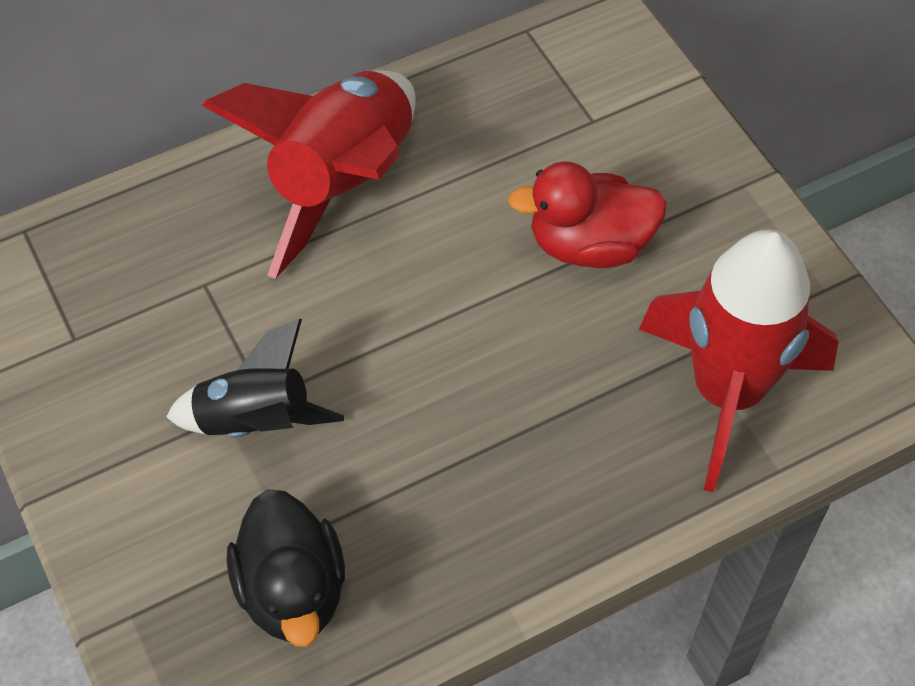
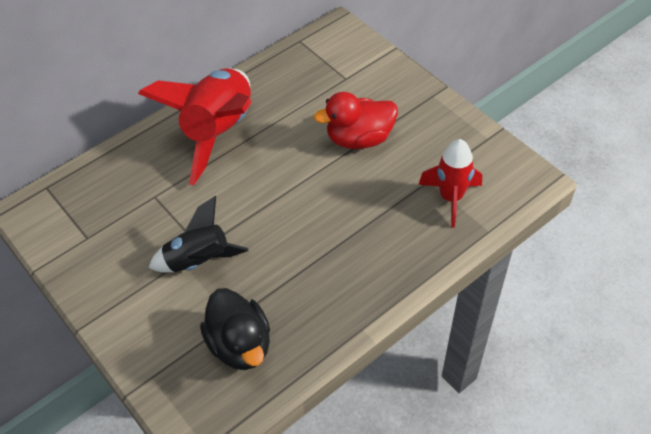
camera: 10 degrees left, 5 degrees down
(727, 392) = (450, 198): red rocket -> red rocket, size x0.59

